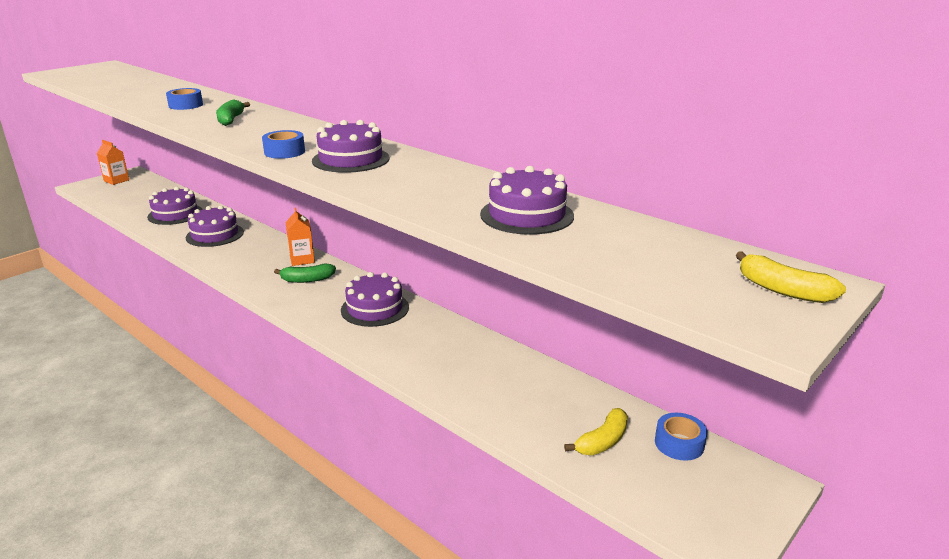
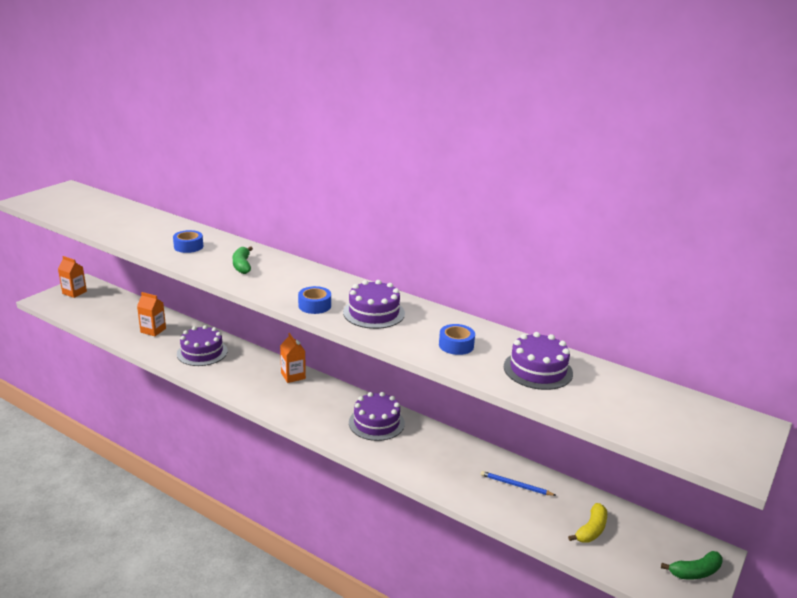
camera: 10 degrees left, 0 degrees up
(175, 214) = (153, 330): purple cake -> orange carton
(307, 280) = (307, 397): green banana -> green banana (695, 572)
(519, 383) = (515, 485): none -> blue pencil
(679, 443) = (644, 527): blue tape -> blue tape (456, 345)
(782, 290) = (732, 432): yellow banana -> none

